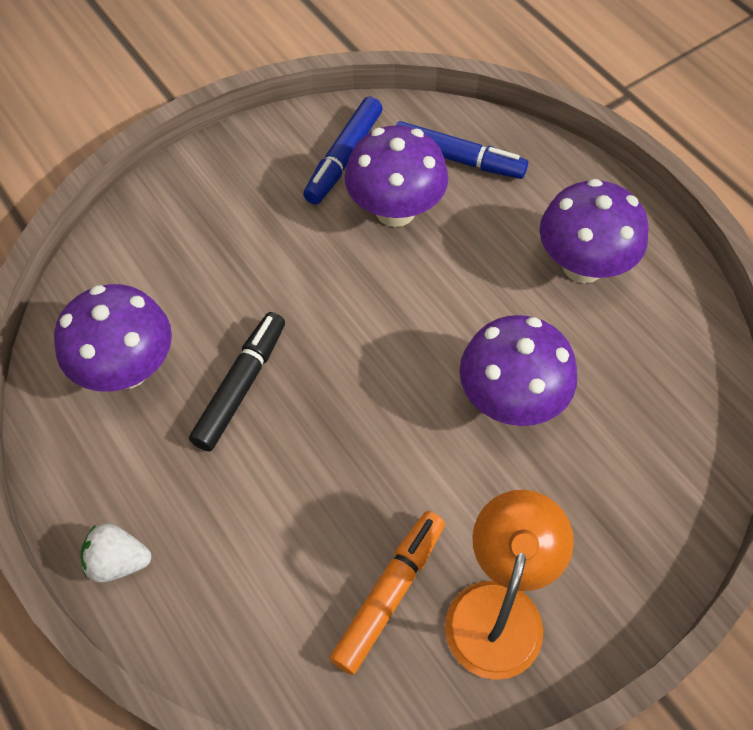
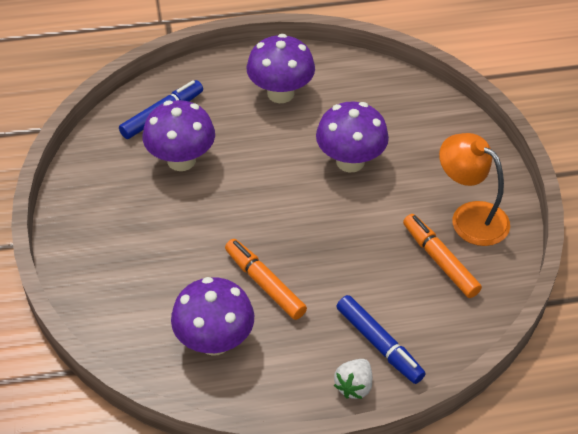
camera: 65 degrees left, 10 degrees down
(240, 386) = (264, 284): black marker -> orange marker
(344, 158) = (119, 169): blue marker -> blue marker (379, 344)

